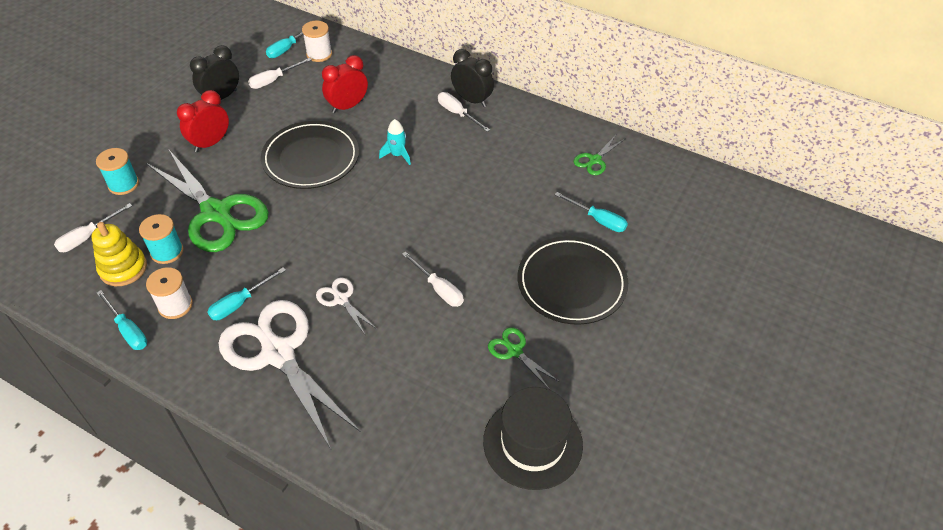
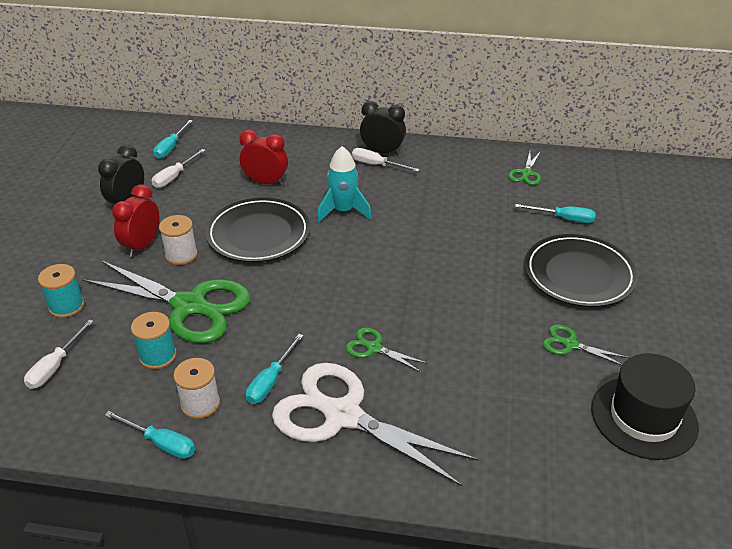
camera: 20 degrees left, 10 degrees down
(123, 268) = (117, 385): yellow stacking toy -> none
(319, 54) = (207, 146): white spool -> white spool (181, 255)
(341, 299) = (374, 348): white scissors -> green scissors
(347, 106) = (266, 182): red clock -> red clock turned 75 degrees clockwise
(397, 155) = (343, 211): turquoise rocket -> turquoise rocket, size x1.56
(438, 289) = (462, 312): white screwdriver -> none

